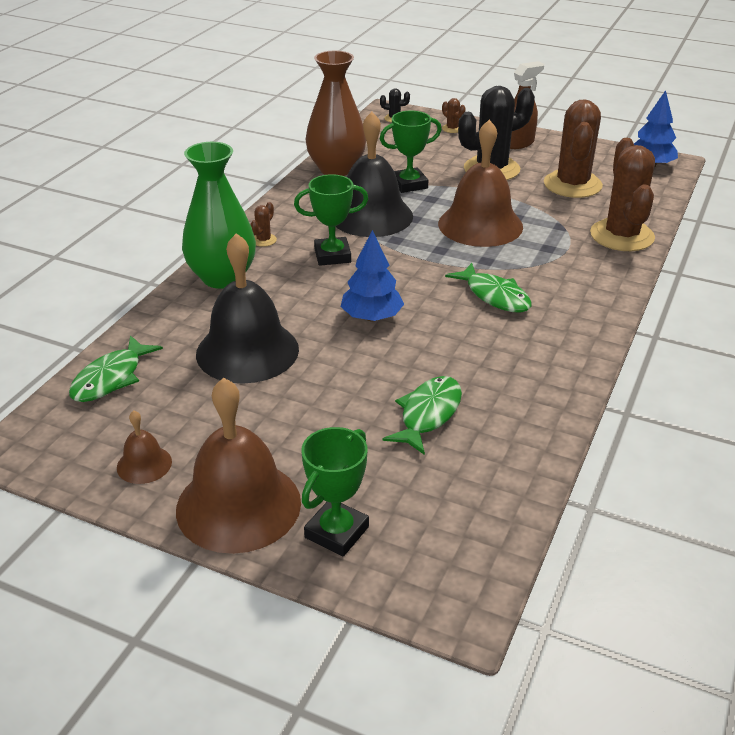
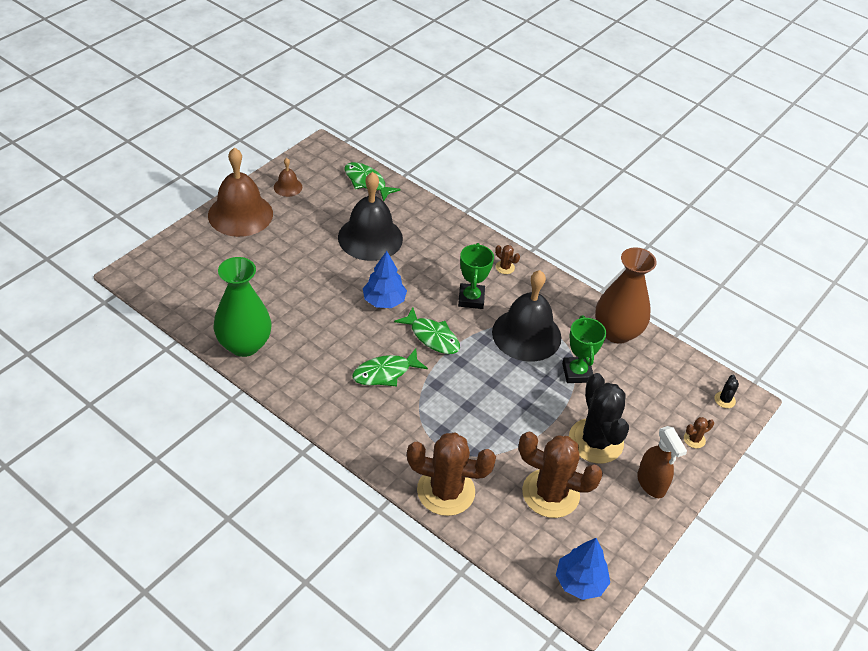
camera: 100 degrees right, 10 degrees up
(222, 277) = (460, 239): green vase -> green vase (244, 345)
(336, 532) = (203, 244): green trophy -> none
(428, 414) = (273, 301): green fish -> green fish (432, 337)
(480, 225) = (493, 399): brown bell -> none

